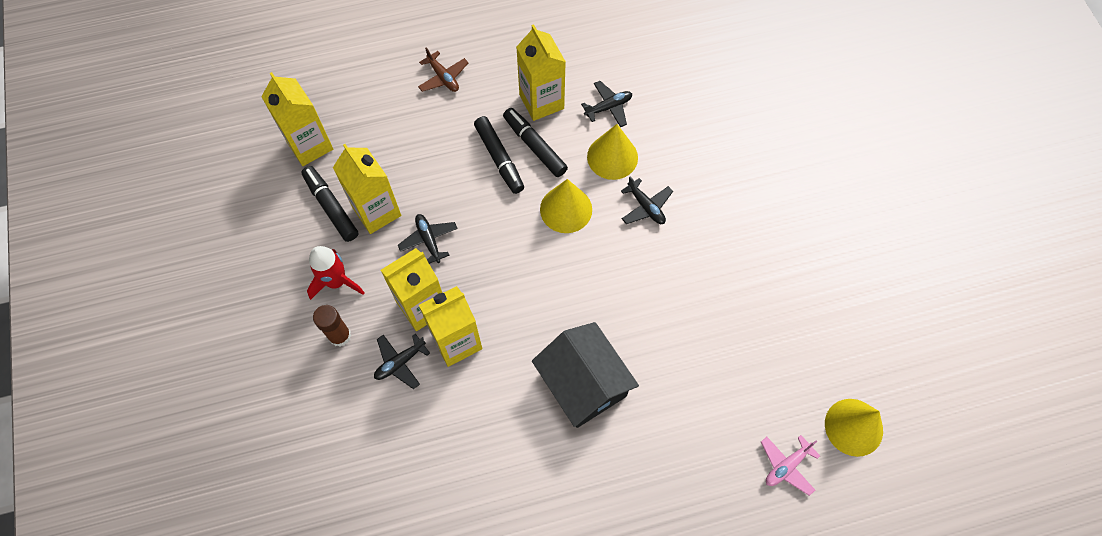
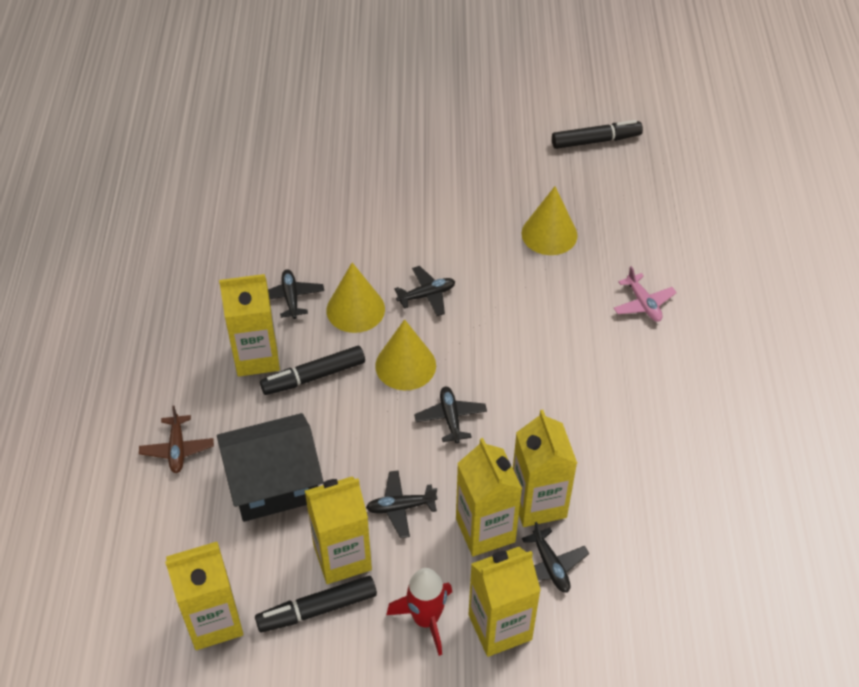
camera: 75 degrees left, 15 degrees down
(340, 336) = (500, 627): brown glue stick -> yellow carton
(443, 77) = (177, 449): brown plane -> brown plane turned 105 degrees clockwise
(499, 158) = (317, 414): black marker -> black marker (596, 141)
(522, 256) = (450, 418): none -> black plane
(583, 384) = (614, 396): black house -> black house (274, 483)
(786, 466) = (727, 259): pink plane -> pink plane (643, 304)
(853, 427) = (698, 203): yellow cone -> yellow cone (549, 234)

